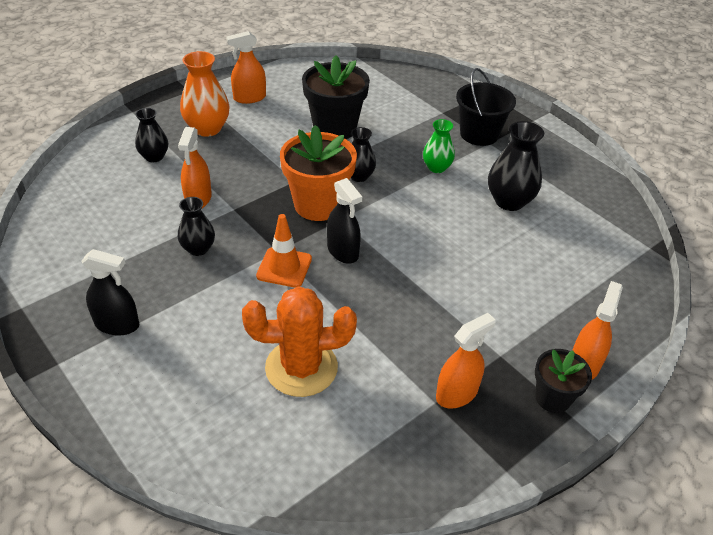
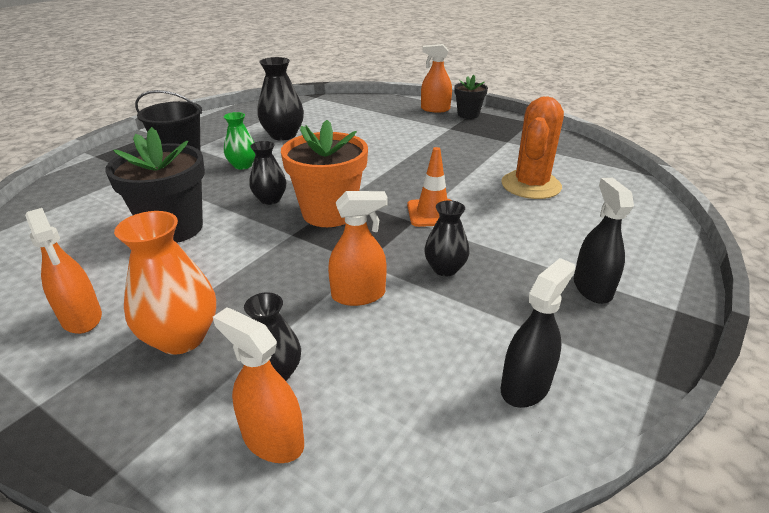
camera: 105 degrees left, 10 degrees down
(301, 367) = (531, 185): orange cactus -> orange cactus turned 45 degrees clockwise
(343, 251) = (390, 190): black spray bottle -> black spray bottle (525, 386)
(457, 393) = (493, 136): orange spray bottle -> orange spray bottle (273, 439)

